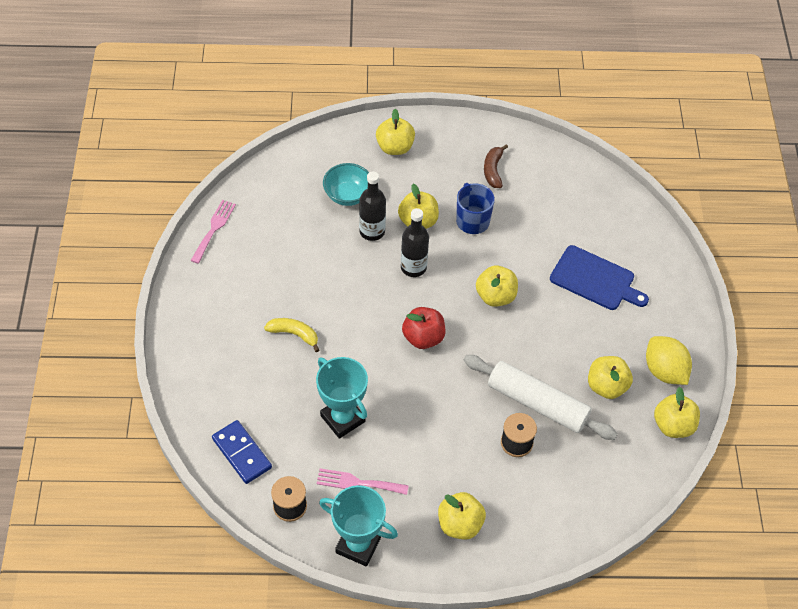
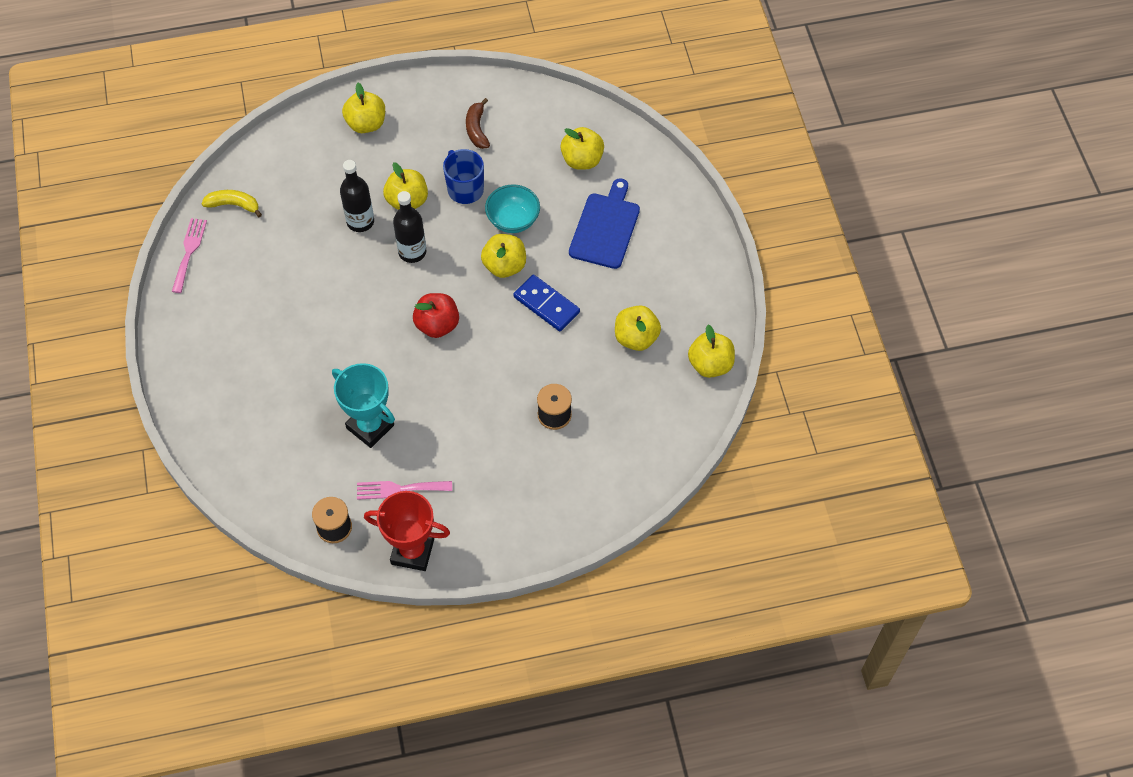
camera: 10 degrees left, 5 degrees up
(241, 453) = (272, 484): blue domino -> blue domino (546, 305)
(294, 334) = (300, 348): yellow banana -> yellow banana (233, 205)
(347, 195) = (326, 187): turquoise bowl -> turquoise bowl (513, 220)
(358, 545) = (412, 551): turquoise trophy -> red trophy
(460, 524) = (512, 509): yellow apple -> yellow apple (582, 160)
(537, 403) = (568, 370): white rolling pin -> none
(595, 280) = (605, 228): blue cutting board -> blue cutting board turned 90 degrees counterclockwise
(664, 371) = (692, 310): yellow lemon -> none

